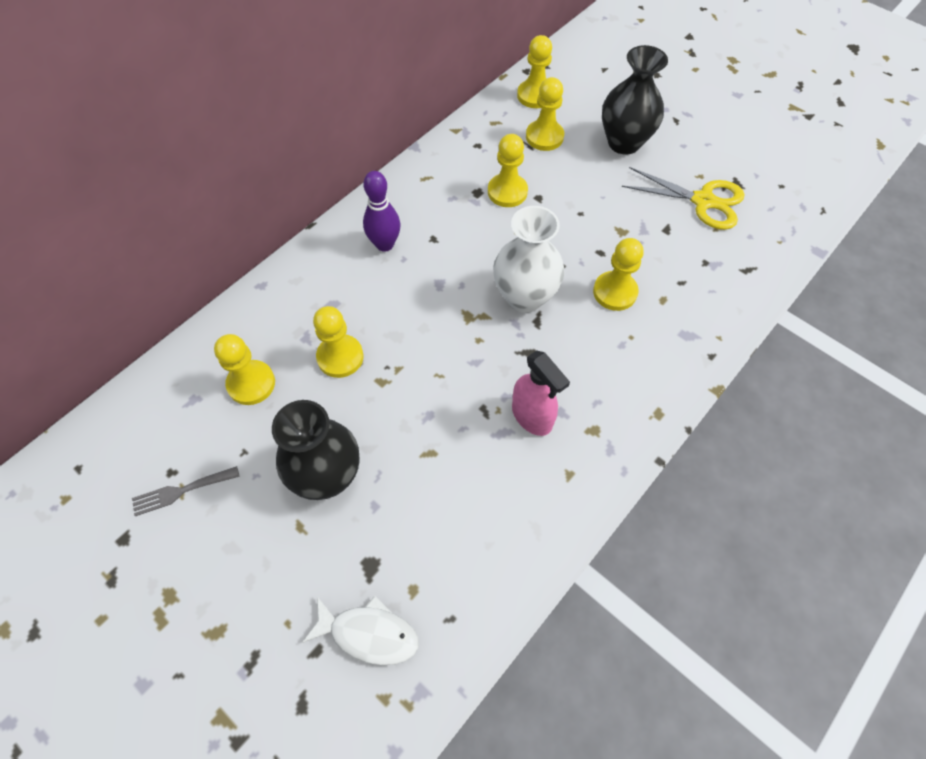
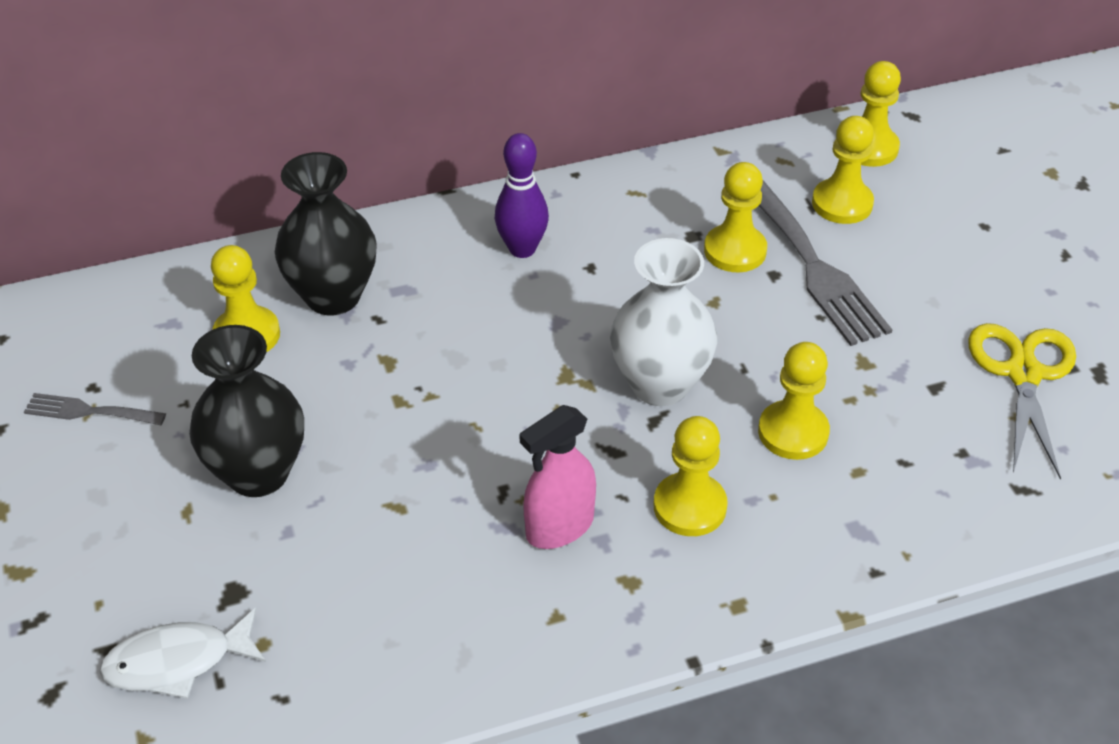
camera: 30 degrees right, 15 degrees down
(340, 357) = (370, 352): yellow pawn -> yellow pawn (689, 506)
(369, 633) = (177, 662): white fish -> white fish turned 120 degrees clockwise
(532, 416) = (559, 527): pink spray bottle -> pink spray bottle turned 60 degrees clockwise
(556, 183) = (813, 266): none -> grey fork
(624, 142) = (957, 253): black vase -> black vase (333, 296)
(703, 201) = (1023, 374): yellow scissors -> yellow scissors turned 135 degrees counterclockwise

